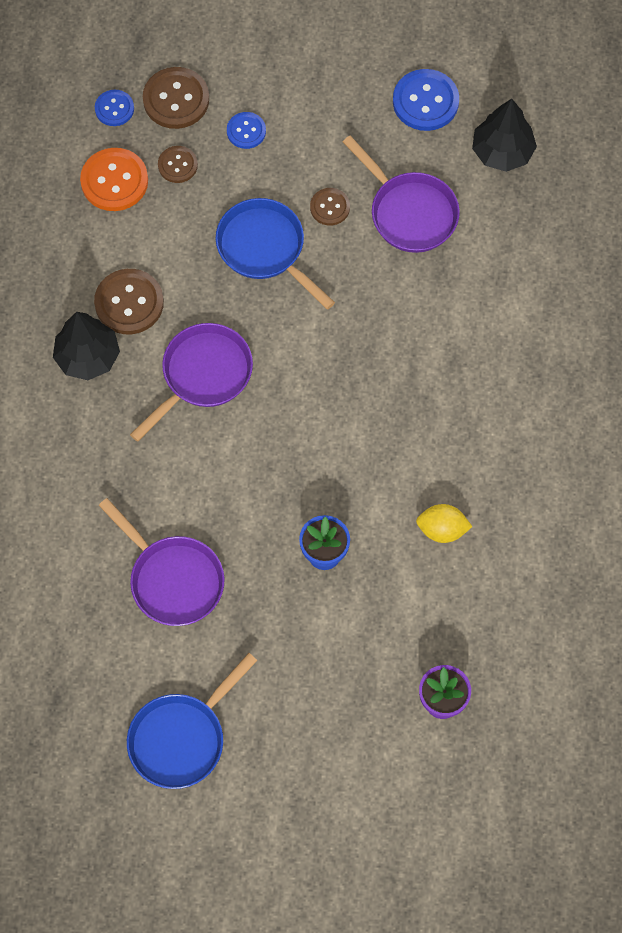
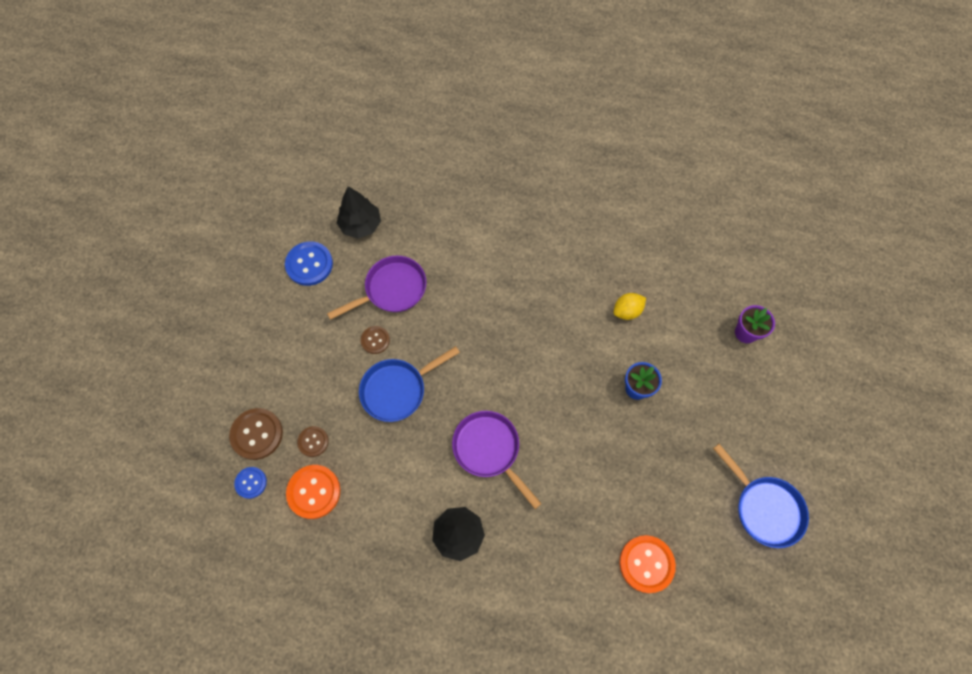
camera: 80 degrees left, 0 degrees up
(84, 589) = (646, 564): none -> orange button
(129, 303) = (420, 495): brown button -> none
(172, 579) = (645, 496): purple pan -> none
(246, 131) = (298, 387): blue button -> none
(442, 529) = (627, 311): yellow lemon -> yellow lemon turned 45 degrees clockwise

